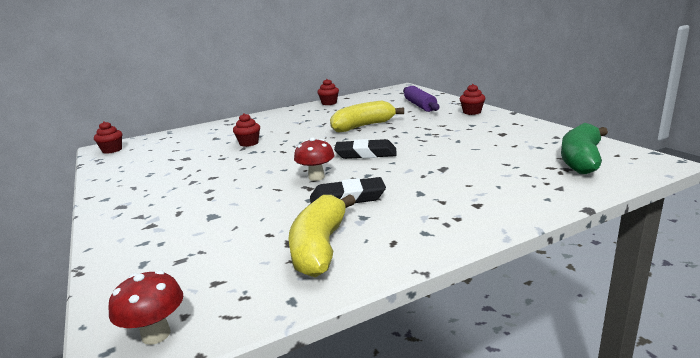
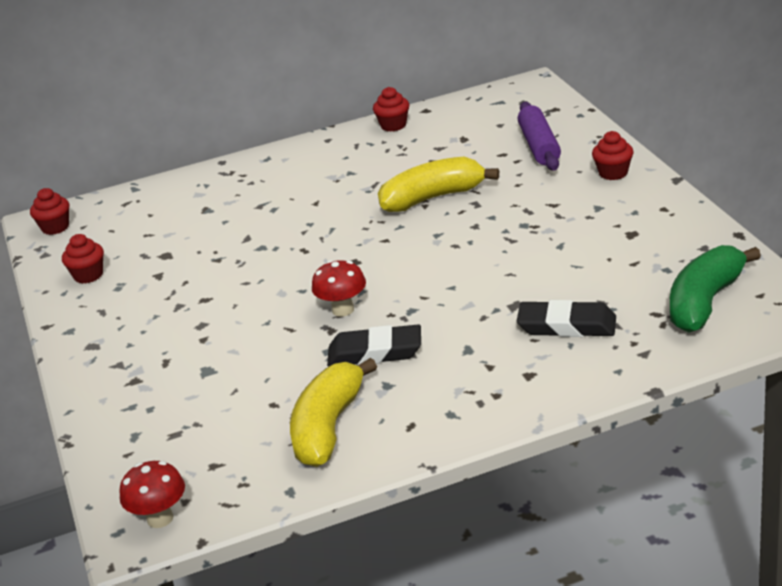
camera: 10 degrees right, 10 degrees up
(249, 143) = (256, 227): red cupcake -> red cupcake (88, 275)
(366, 154) = (420, 265): black eraser -> black eraser (567, 326)

